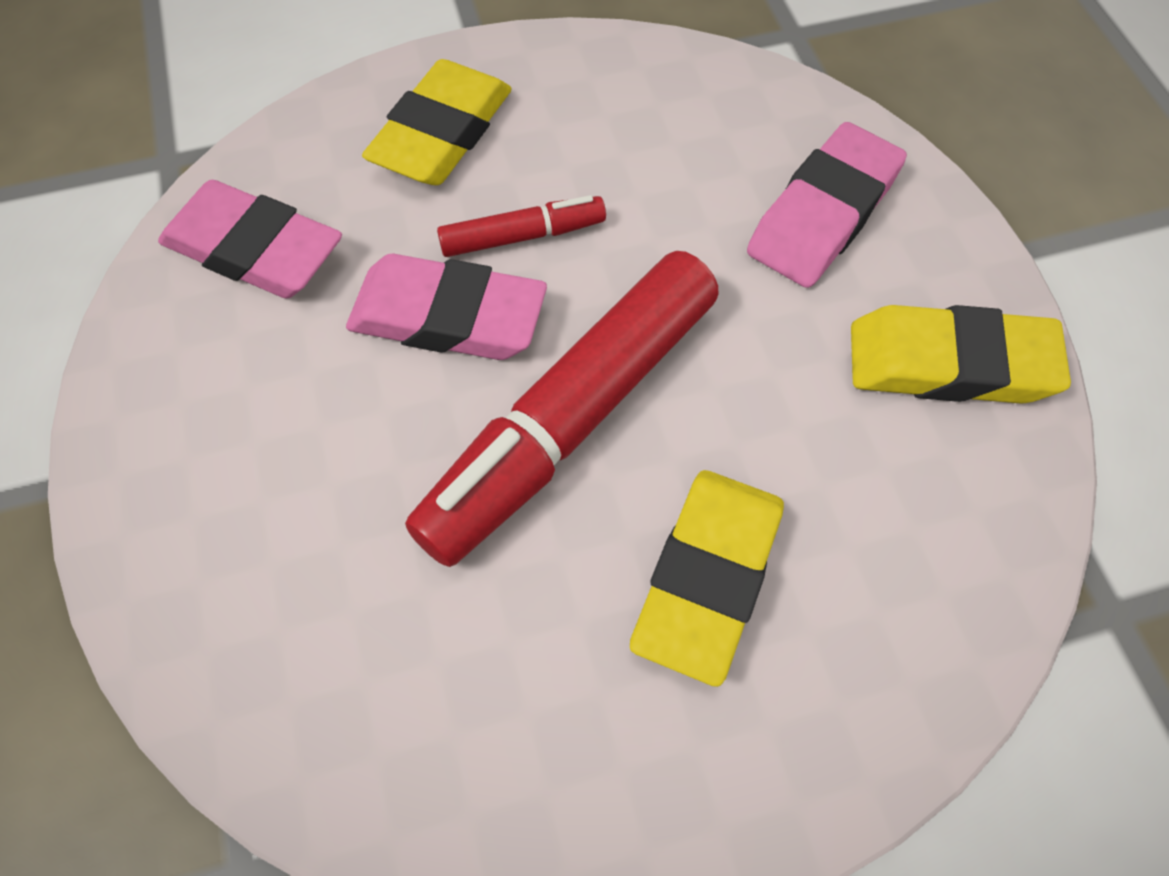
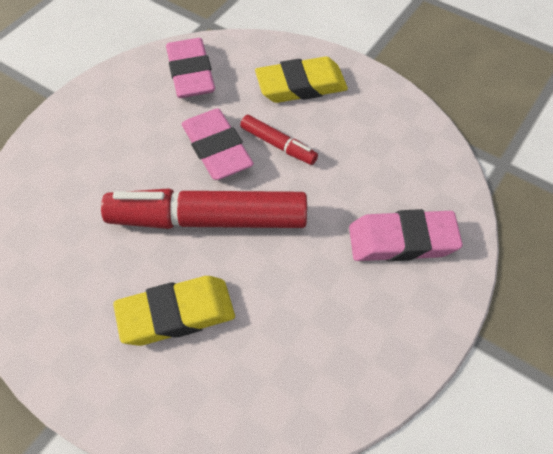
camera: 50 degrees right, 5 degrees down
(949, 364) = (369, 343): yellow eraser -> none

